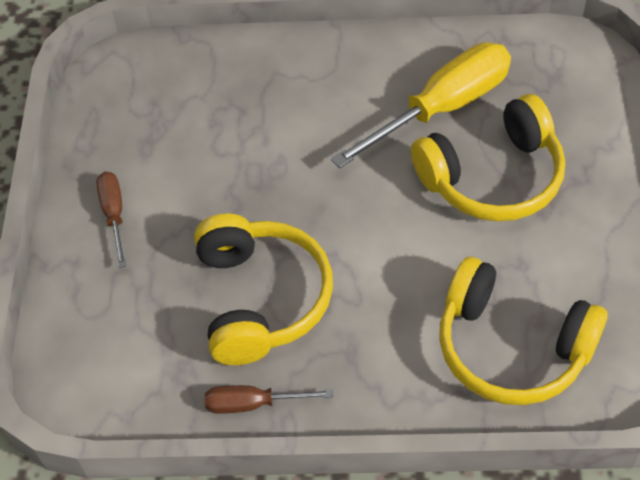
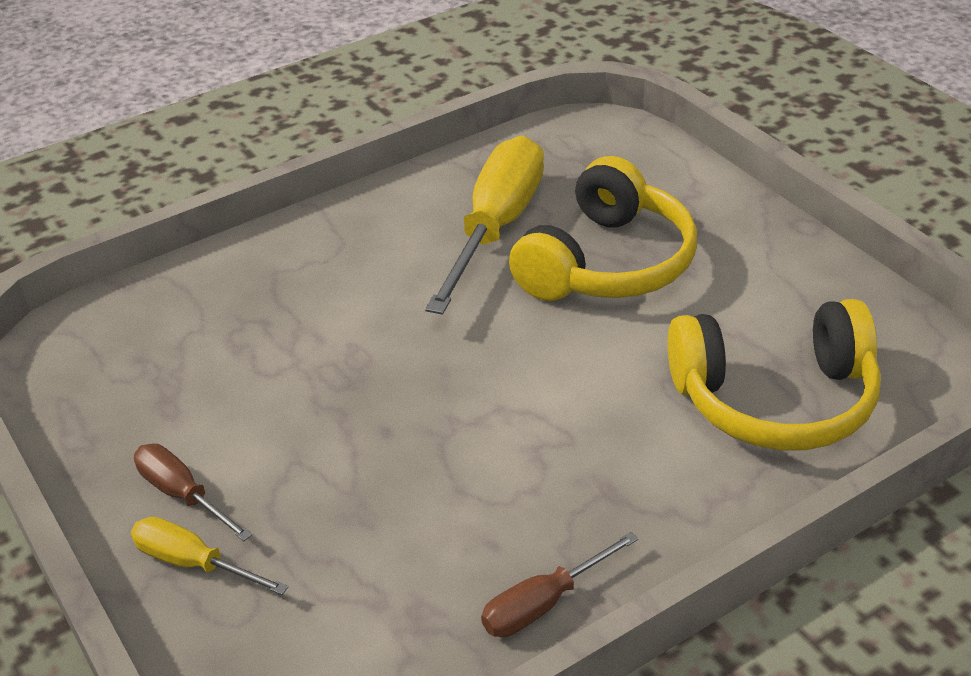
camera: 35 degrees left, 15 degrees down
(90, 264) = (193, 563): none -> yellow screwdriver
(261, 299) = (454, 491): yellow headphones -> none

